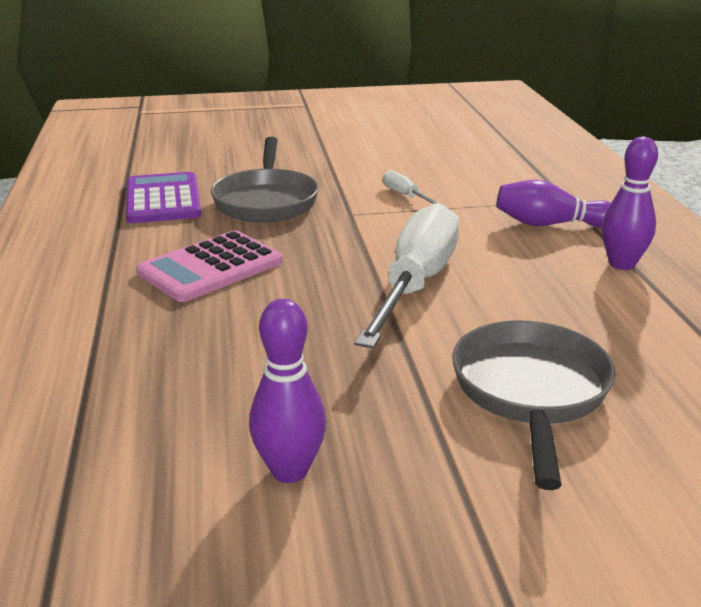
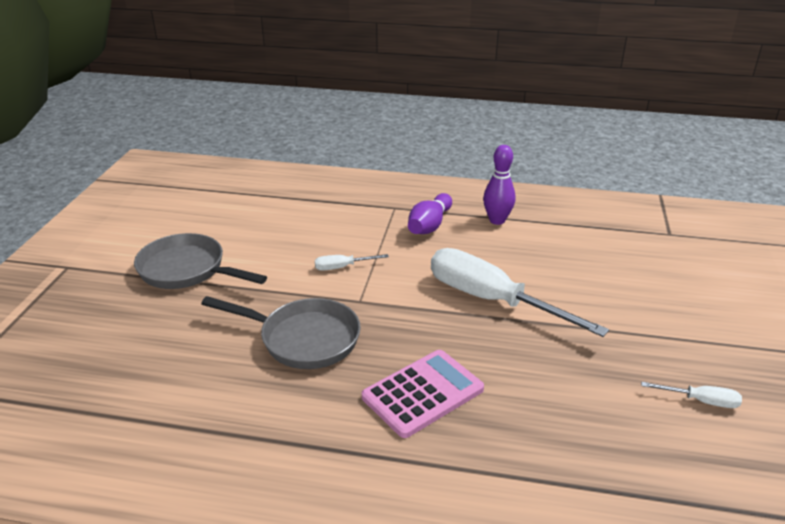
camera: 70 degrees left, 5 degrees up
(163, 199) = (253, 403): purple calculator -> none
(211, 268) = (422, 393): pink calculator -> pink calculator turned 105 degrees counterclockwise
(289, 470) = (700, 401): purple bowling pin -> white screwdriver
(530, 392) = (631, 295): grey pan -> grey pan (187, 270)

